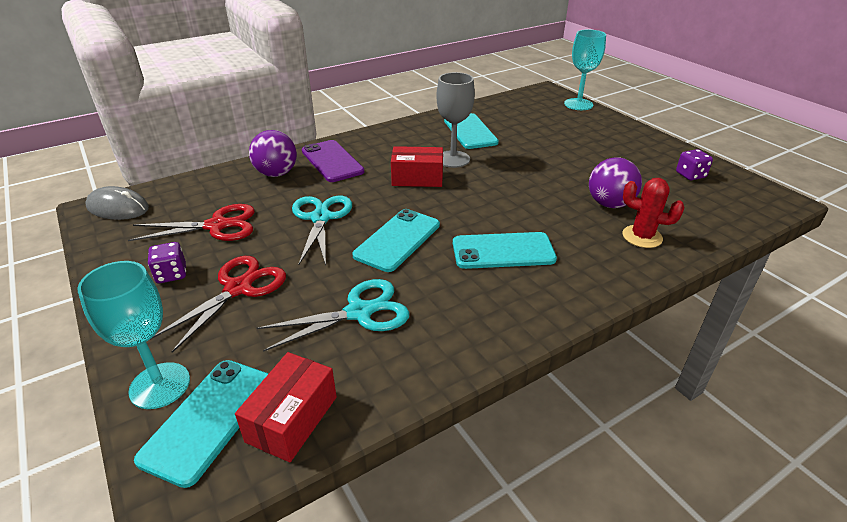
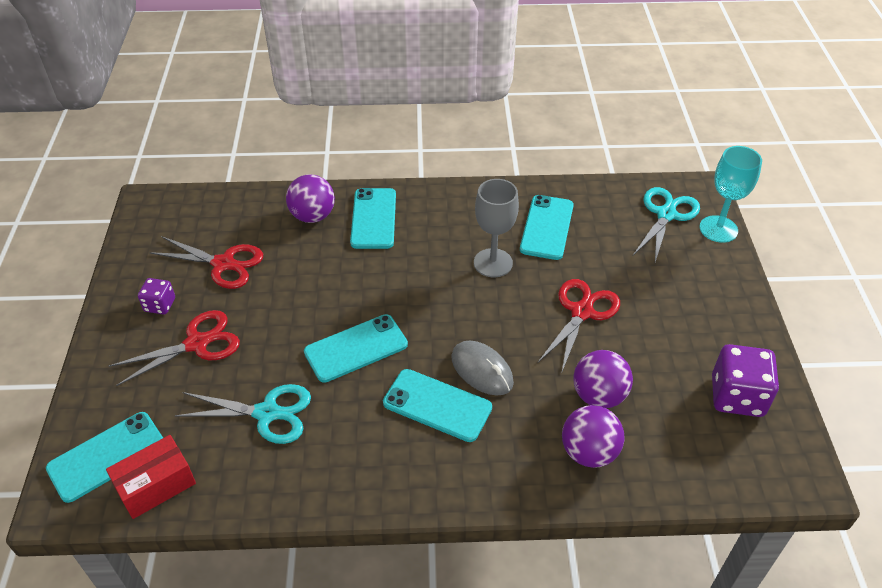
camera: 30 degrees right, 10 degrees up
(118, 208) = (163, 208): grey mouse -> grey mouse (482, 370)
(160, 385) = (94, 411): turquoise goblet -> none
(321, 218) = (311, 291): turquoise scissors -> turquoise scissors (666, 214)
(332, 161) = (373, 218): purple phone -> turquoise phone
(417, 178) = (435, 276): red box -> none
(544, 165) = (582, 312): none -> red scissors
(642, 237) = (589, 452): red cactus -> purple ball
(690, 175) = (737, 396): purple dice -> purple dice, size x1.81

